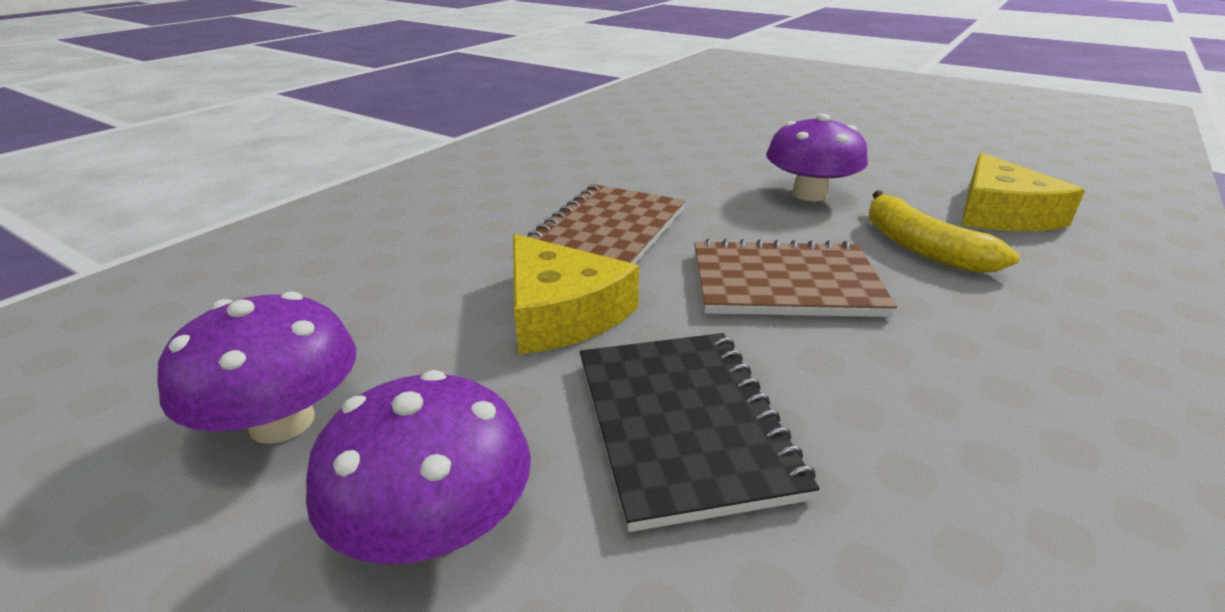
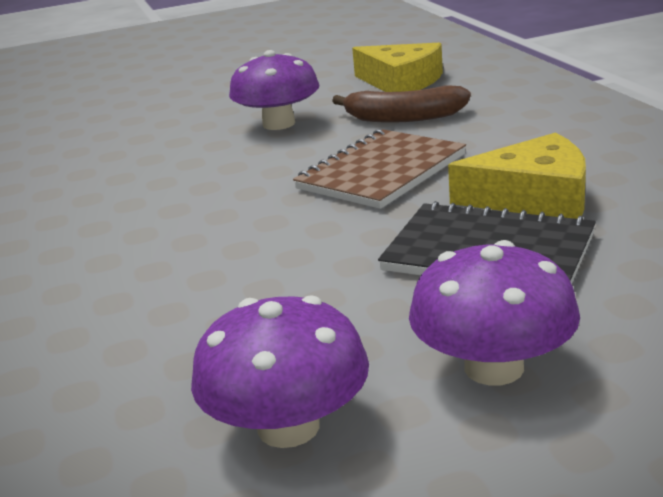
camera: 50 degrees left, 5 degrees down
(561, 312) = (300, 264): yellow cheese -> yellow cheese (533, 197)
(609, 229) = (202, 212): brown notebook -> none
(921, 248) = (404, 118): yellow banana -> brown banana

